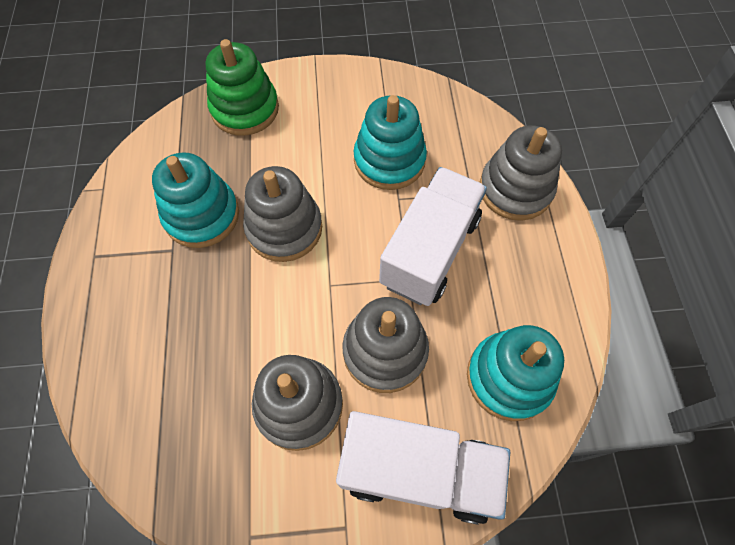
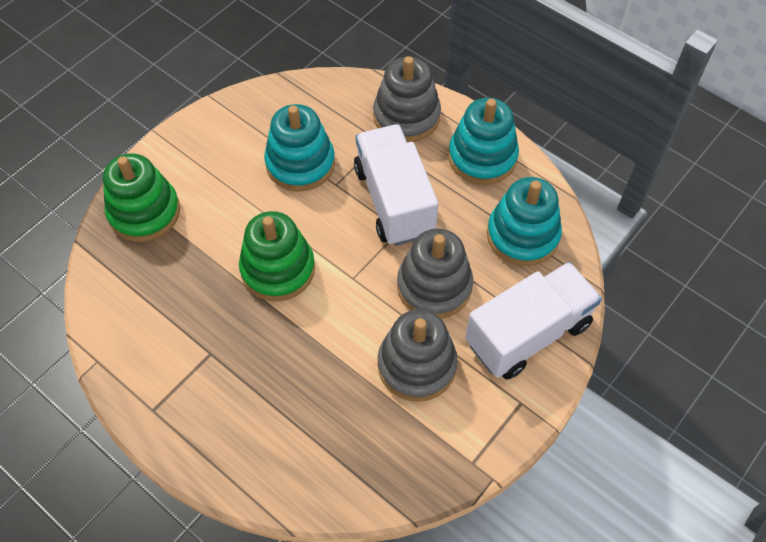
camera: 45 degrees left, 5 degrees down
(202, 215) = (204, 312): turquoise stacking toy -> turquoise stacking toy (482, 157)
(284, 228) = (278, 269): grey stacking toy -> green stacking toy

